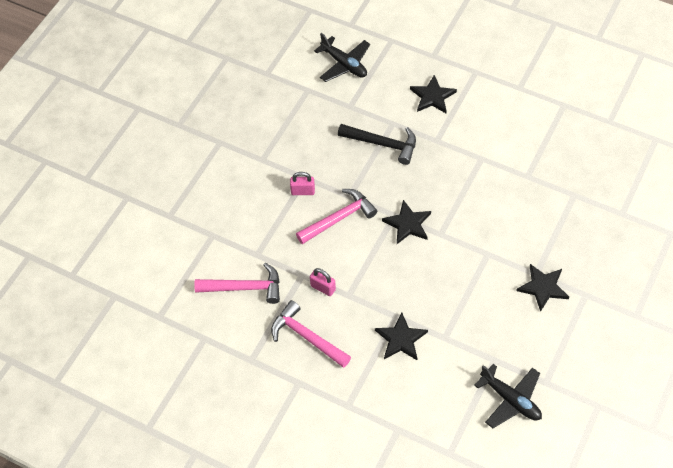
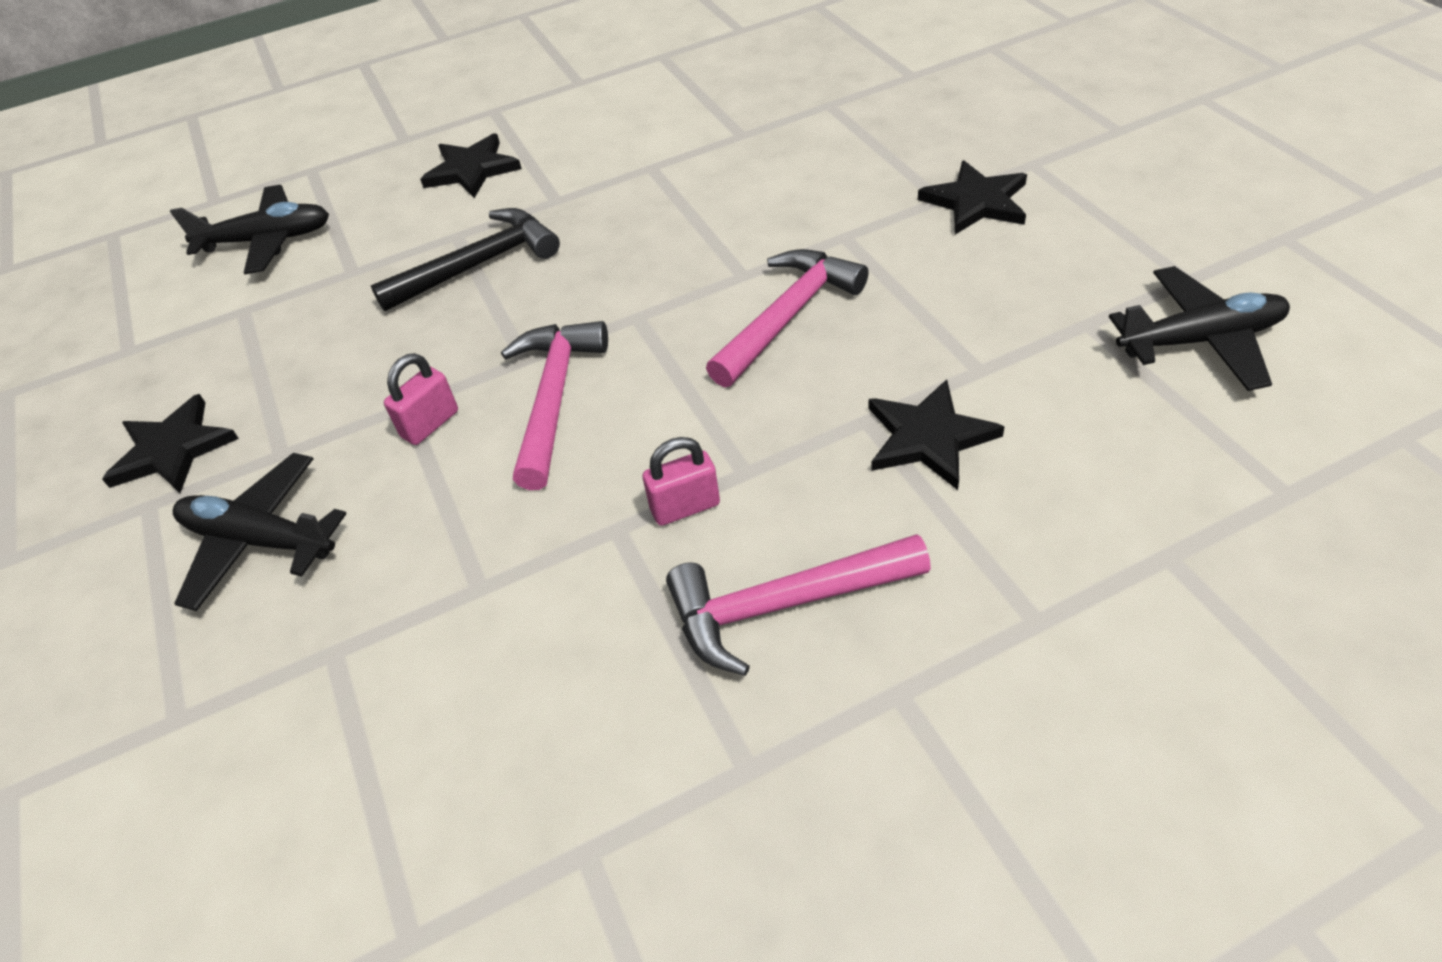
camera: 50 degrees left, 10 degrees down
(230, 184) = (260, 540): none -> black plane
(244, 288) = (536, 663): pink hammer -> pink hammer (787, 317)
(408, 224) = (676, 307): black star -> black star (173, 449)

